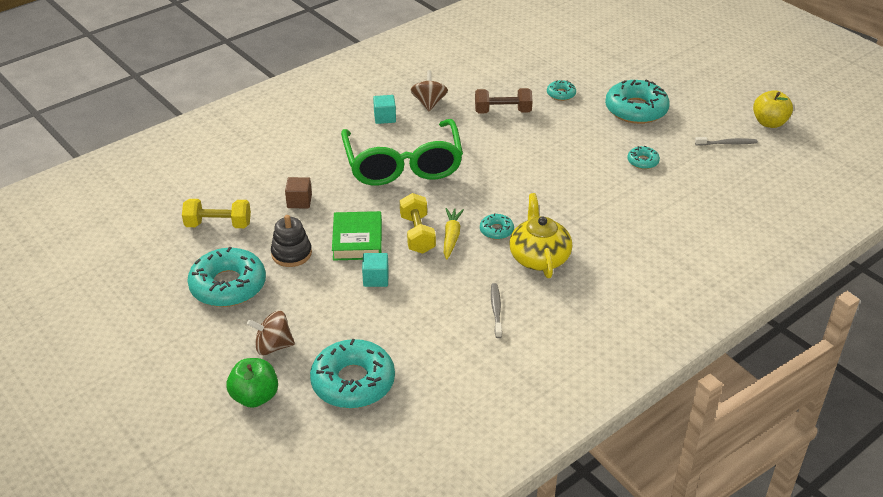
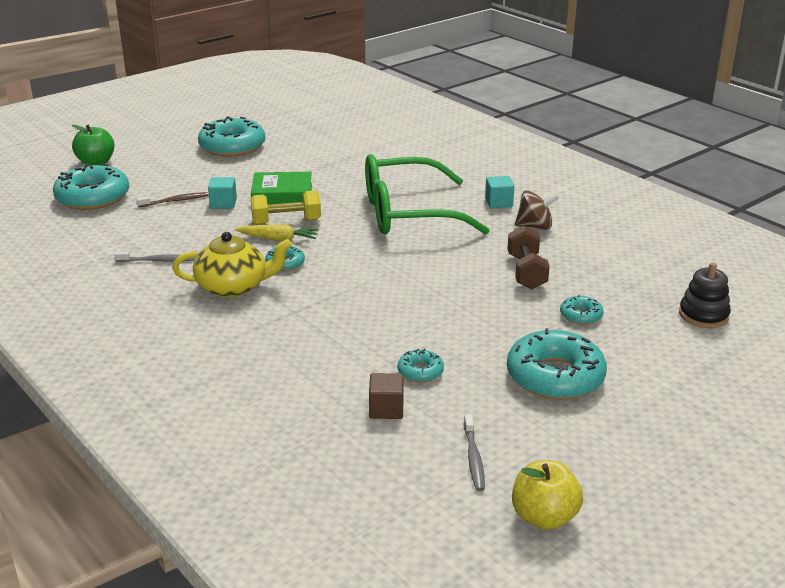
camera: 90 degrees right, 10 degrees down
(218, 225) = (315, 138): yellow dumbbell -> none
(273, 346) = (150, 166): brown spinning top -> none
(291, 254) = (269, 167): black stacking toy -> black stacking toy (703, 315)
(299, 201) = (346, 167): brown cube -> brown cube (386, 409)
(367, 314) = (175, 201): none -> brown toothbrush

